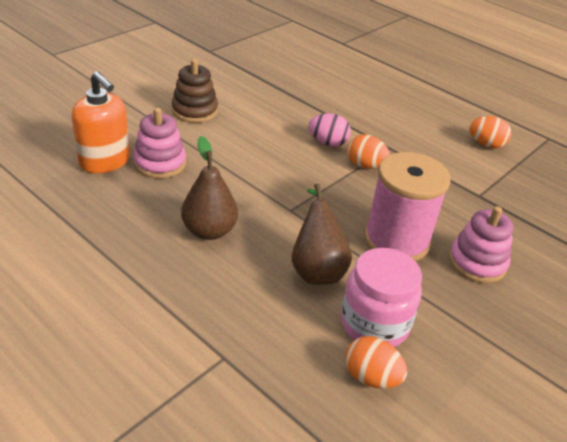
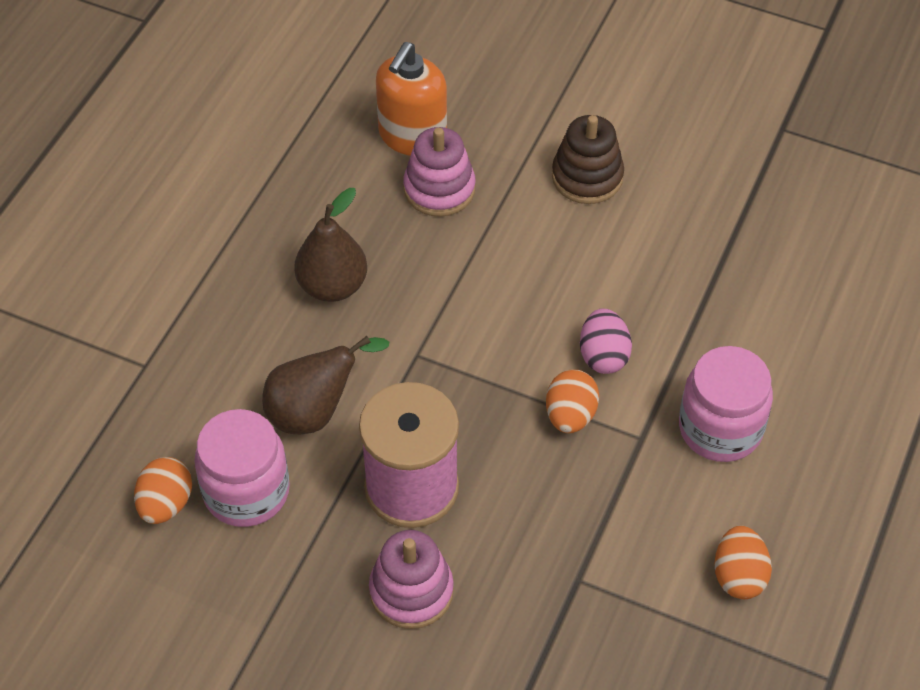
camera: 75 degrees right, 15 degrees up
(392, 123) = (720, 428): none -> pink jar

